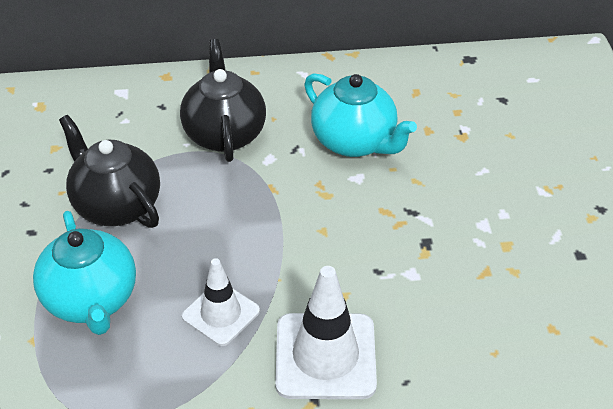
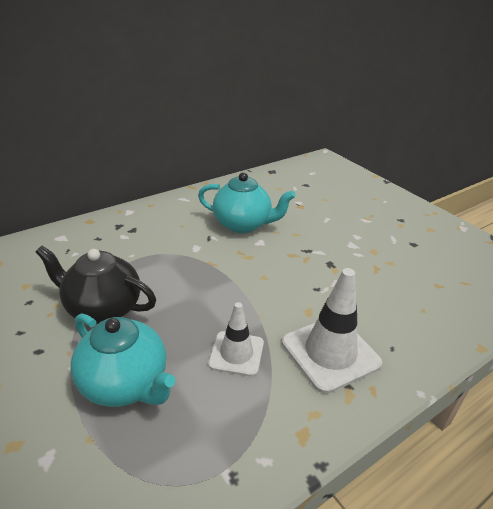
camera: 30 degrees left, 10 degrees down
(224, 133) = (155, 242): black teapot -> none

